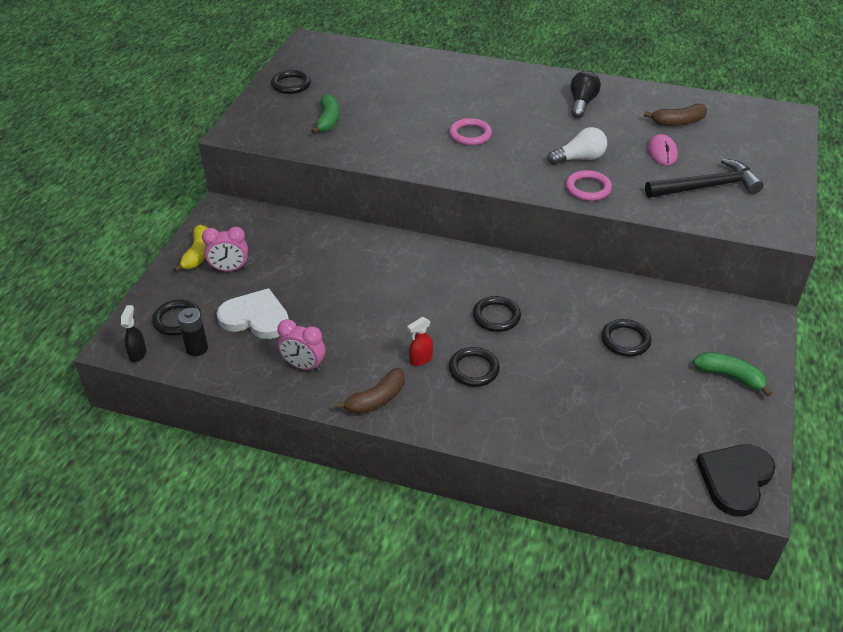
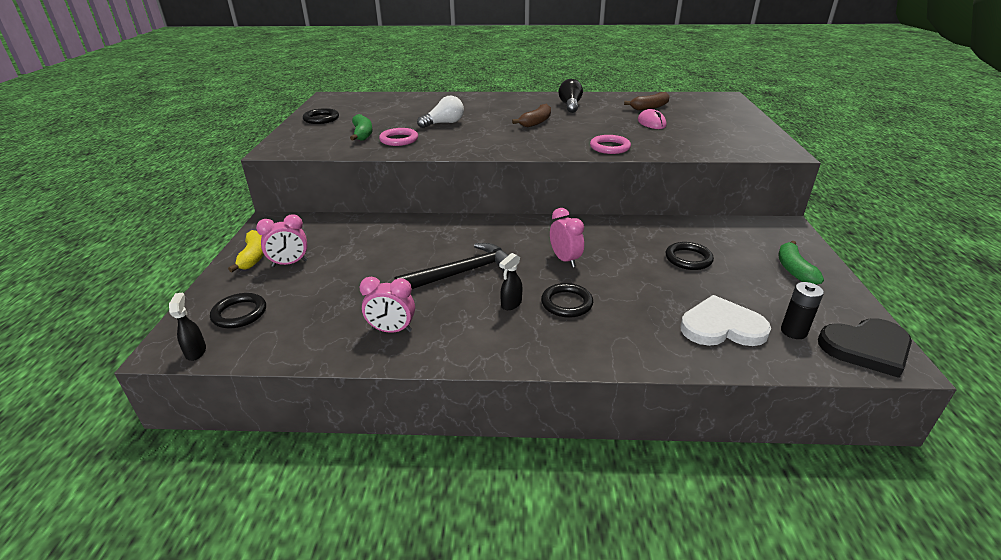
camera: 15 degrees left, 10 degrees down
(197, 348) = (267, 335): black battery -> black battery (793, 331)
(255, 317) = (327, 298): white heart -> white heart (721, 327)
(376, 399) = (481, 346): brown banana -> brown banana (536, 122)
(420, 359) = (511, 304): red spray bottle -> black spray bottle
(470, 135) = (491, 129): pink ring -> pink ring (399, 140)
(496, 316) = (565, 260): black ring -> pink clock
(579, 158) = (590, 132): white light bulb -> white light bulb (444, 123)
(707, 187) = (702, 136): black hammer -> black hammer (462, 273)
(730, 376) = (794, 270): green banana -> green banana turned 105 degrees counterclockwise
(735, 479) = (866, 348): black heart -> black heart turned 120 degrees counterclockwise

